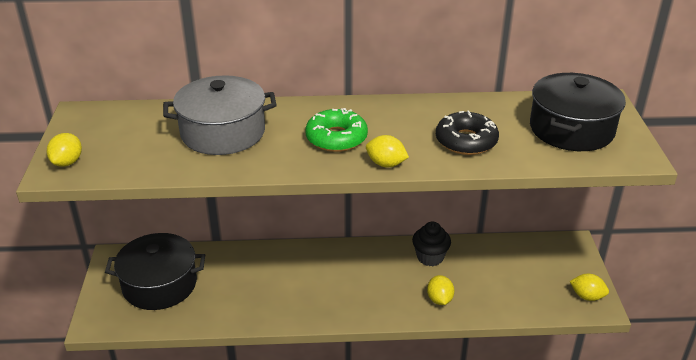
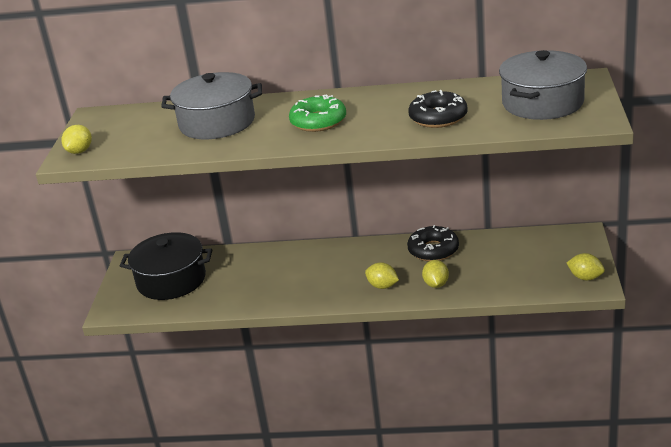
camera: 10 degrees right, 5 degrees down
(386, 164) = (358, 138): yellow lemon -> yellow lemon (382, 286)
(430, 257) = (433, 250): black cupcake -> black donut
(571, 129) = (542, 103): black pot -> grey pot

